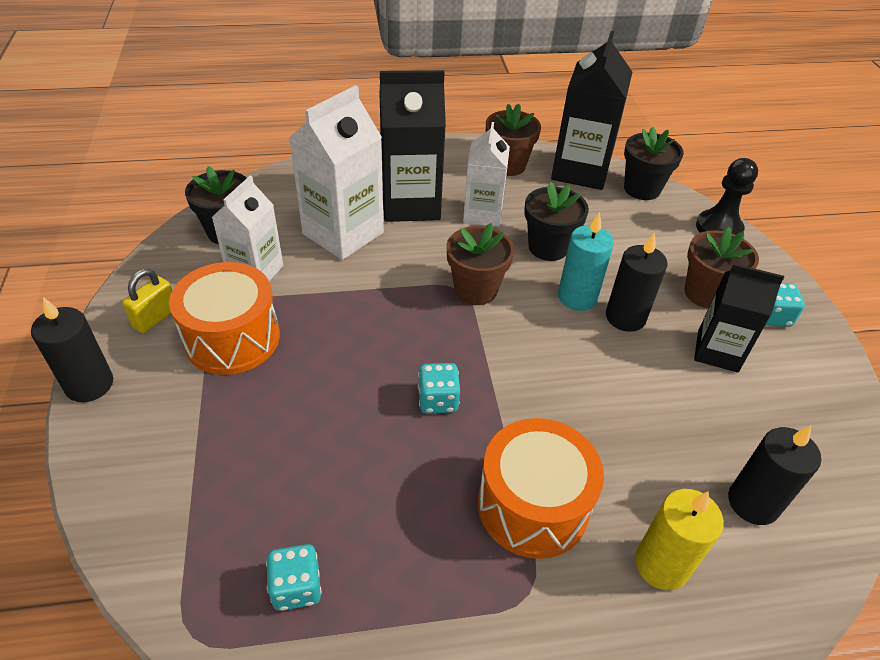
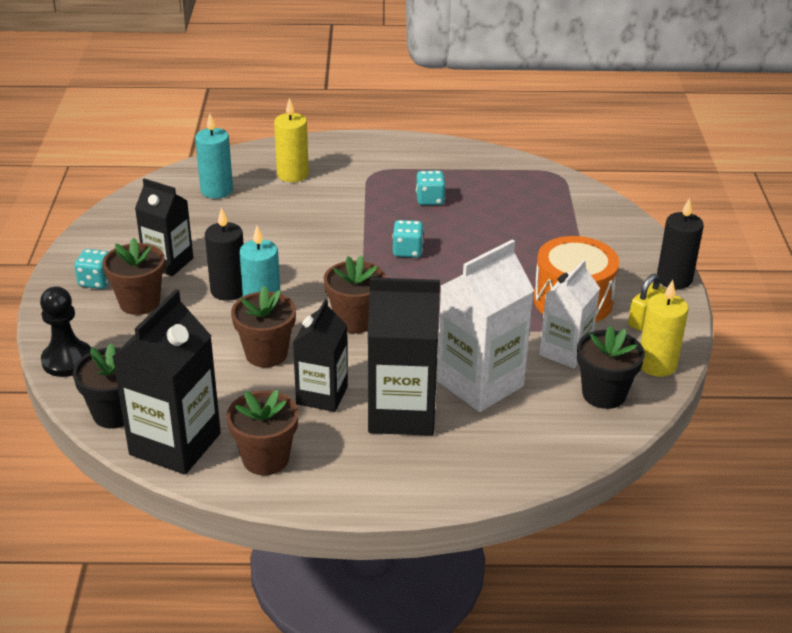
camera: 170 degrees left, 10 degrees down
(164, 264) = (657, 365): none -> yellow candle
(296, 587) = (504, 183): turquoise dice -> turquoise dice (430, 200)
(482, 214) = (322, 395): white carton -> black carton
(533, 505) = (358, 200): orange drum -> none
(548, 247) = (266, 354): black flower pot -> brown flower pot
(753, 503) = (216, 190): black candle -> turquoise candle

